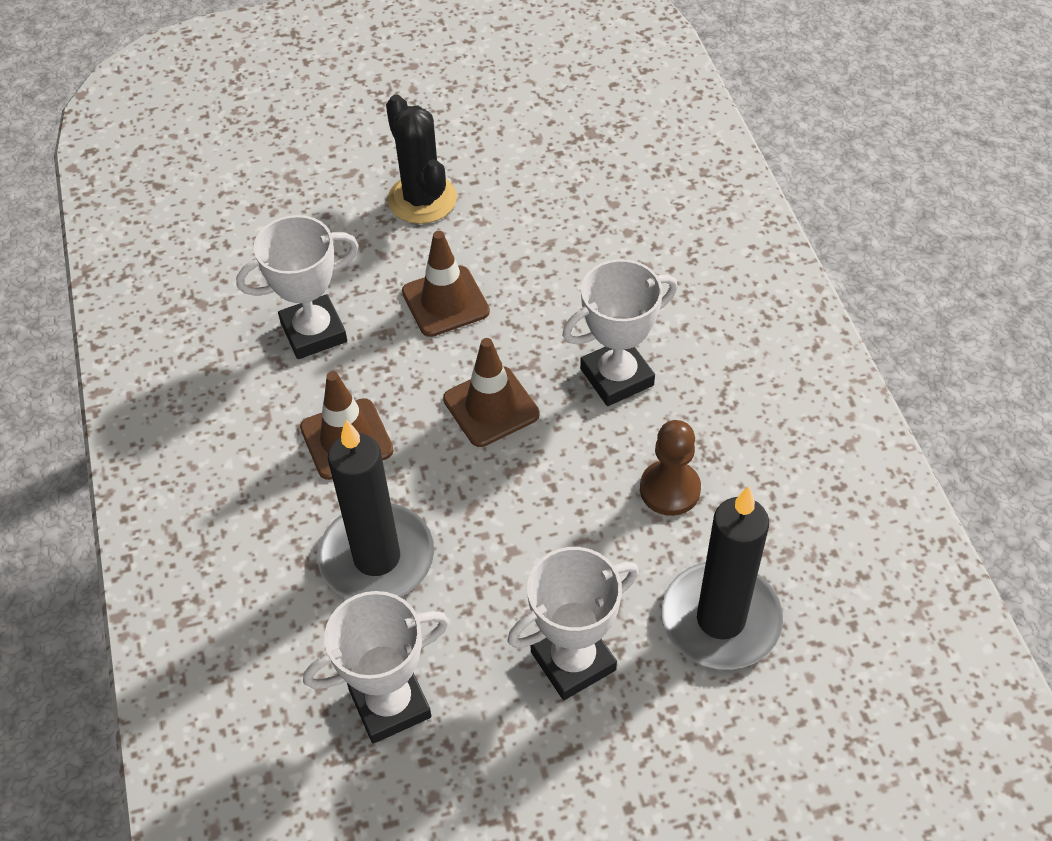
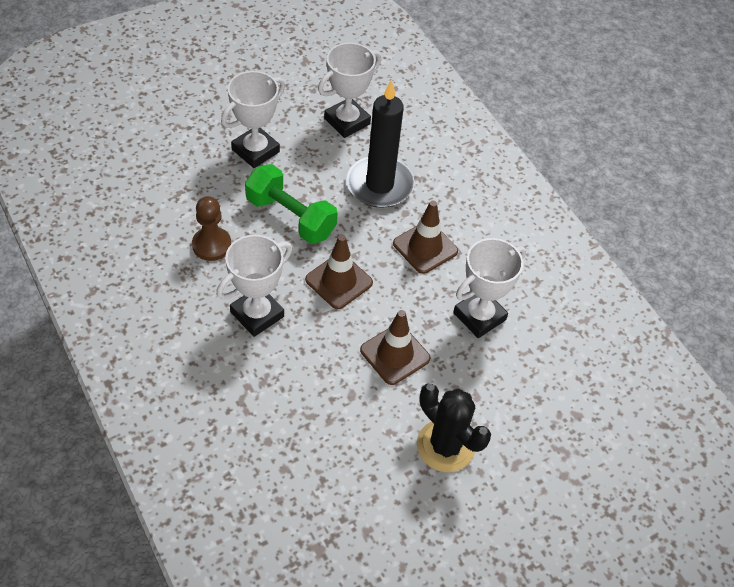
camera: 160 degrees right, 0 degrees up
(538, 519) = (290, 217): none -> green dumbbell
(720, 619) = (175, 179): black candle -> none

